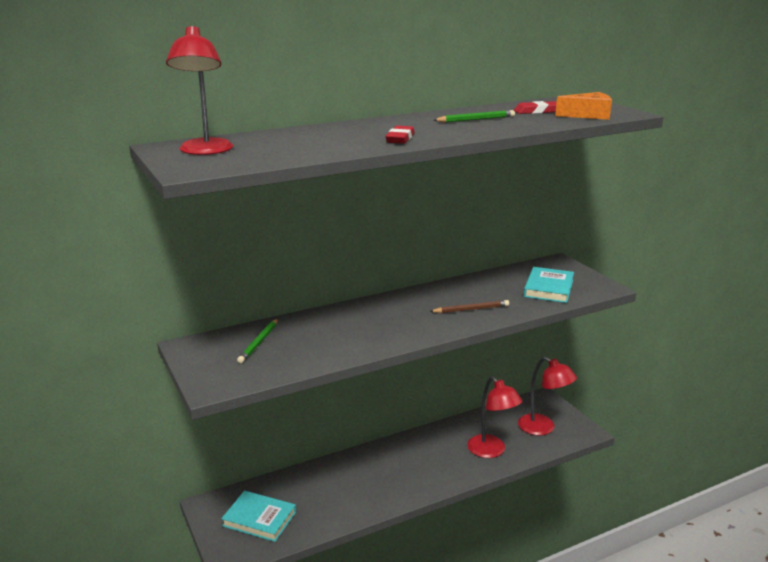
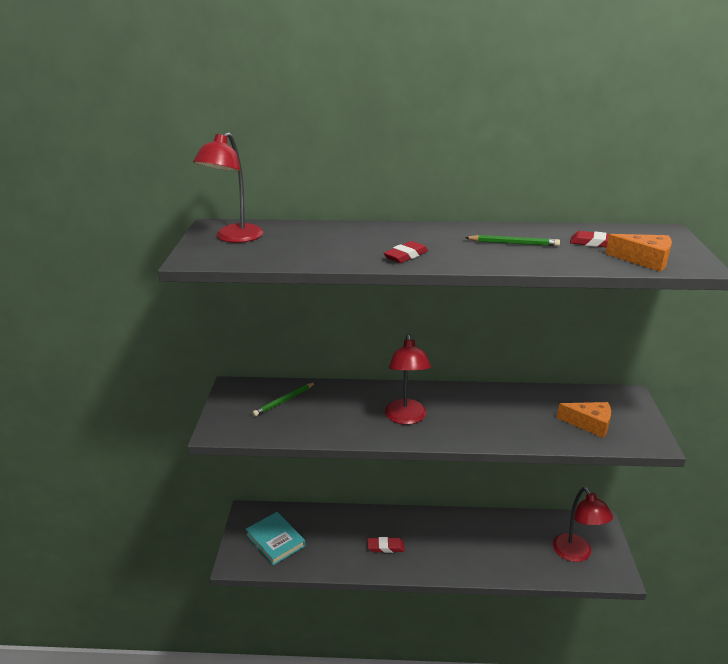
camera: 30 degrees right, 5 degrees up
(377, 483) = (386, 547): none -> red eraser
(471, 309) = (489, 424): brown pencil -> none
(491, 451) = (507, 558): red lamp -> red lamp (406, 418)
(549, 288) = (589, 424): turquoise book -> orange cheese

